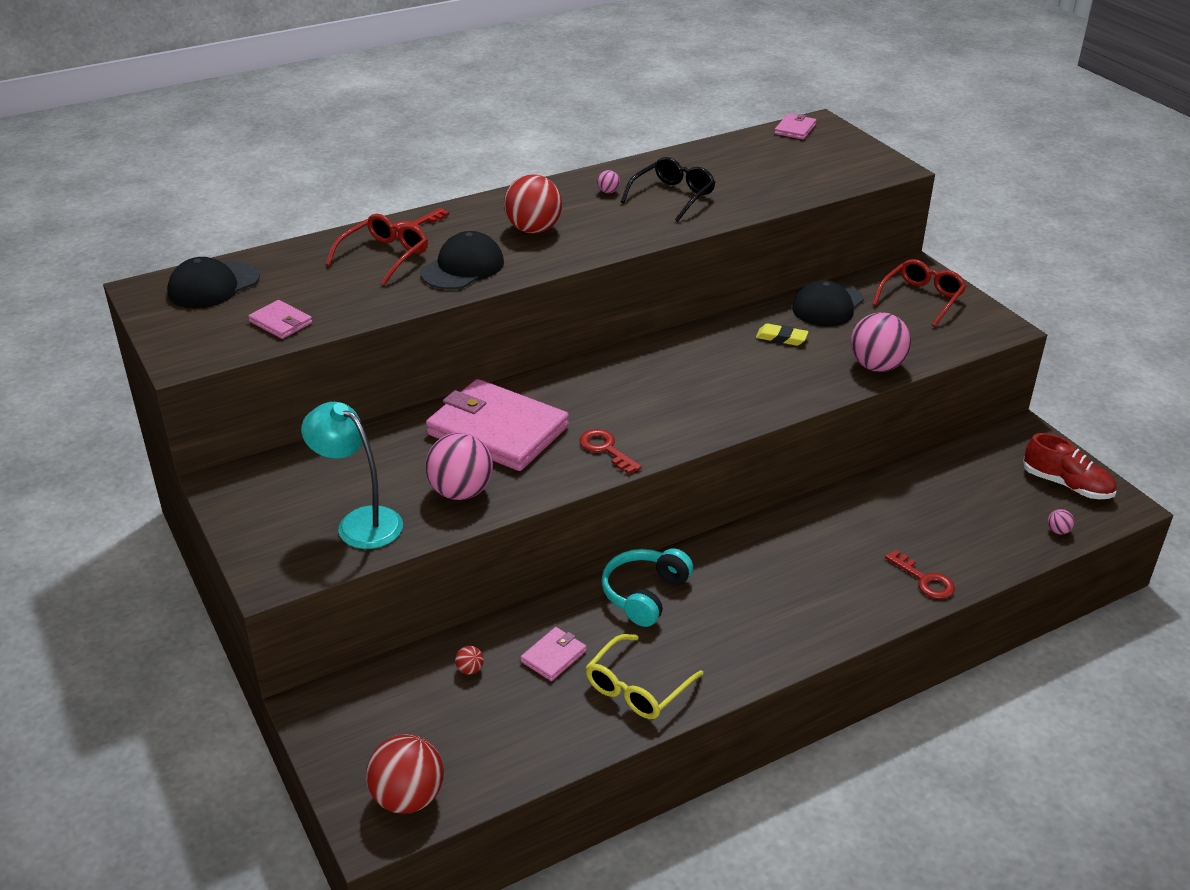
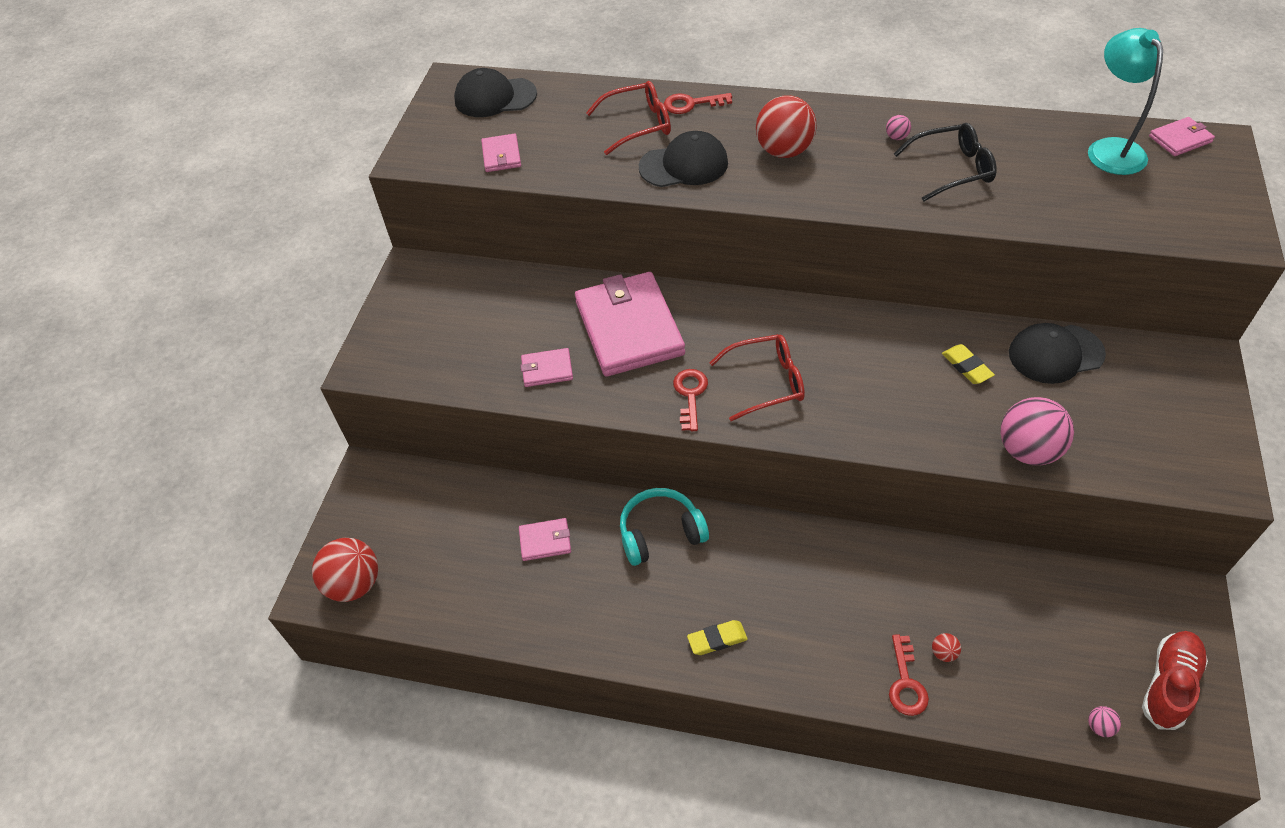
camera: 45 degrees right, 15 degrees up
(360, 522) = (457, 354): turquoise lamp -> turquoise lamp (1110, 149)
(461, 492) = (547, 370): pink ball -> pink wallet
(470, 669) = (483, 512): red ball -> red ball (943, 653)
(637, 687) = (574, 610): yellow glasses -> none
(771, 635) = (717, 639): none -> yellow eraser
(921, 299) = (1168, 399): red glasses -> red glasses (766, 382)
(1066, 485) = (1169, 685): red shoe -> red shoe turned 135 degrees counterclockwise

